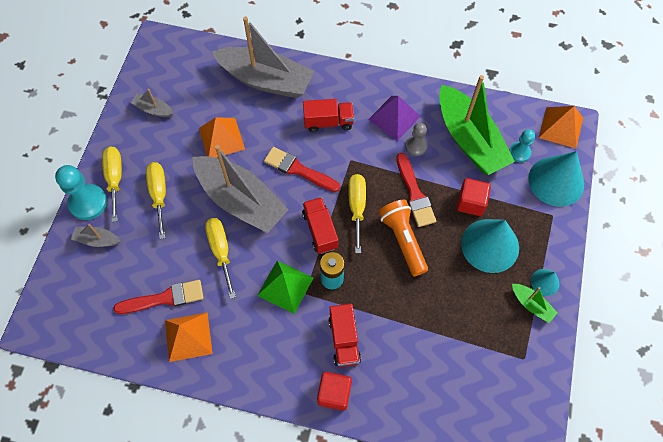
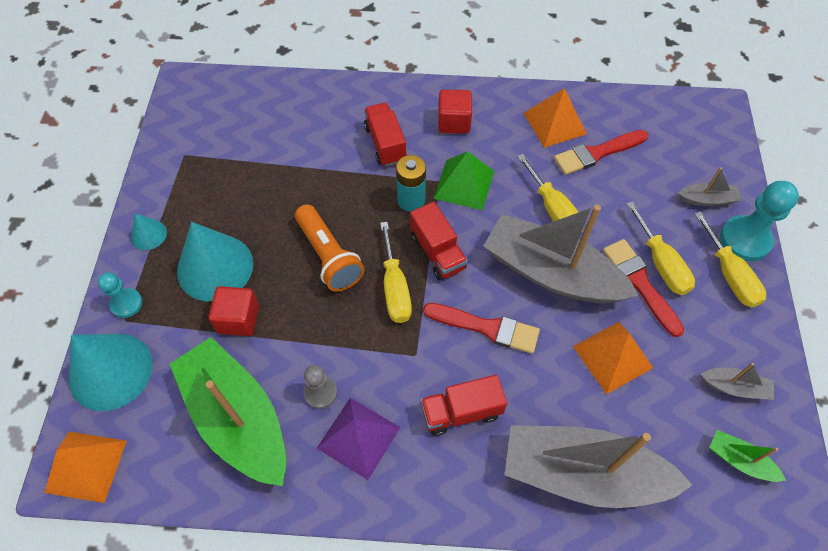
camera: 170 degrees right, 5 degrees down
(334, 393) = (387, 98): red cube -> red cube (454, 122)
(414, 194) = (317, 319): red brush -> red brush (640, 283)
(519, 152) = (160, 409): turquoise pawn -> turquoise pawn (126, 304)
(531, 305) = (169, 208): green boat -> green boat (739, 460)

